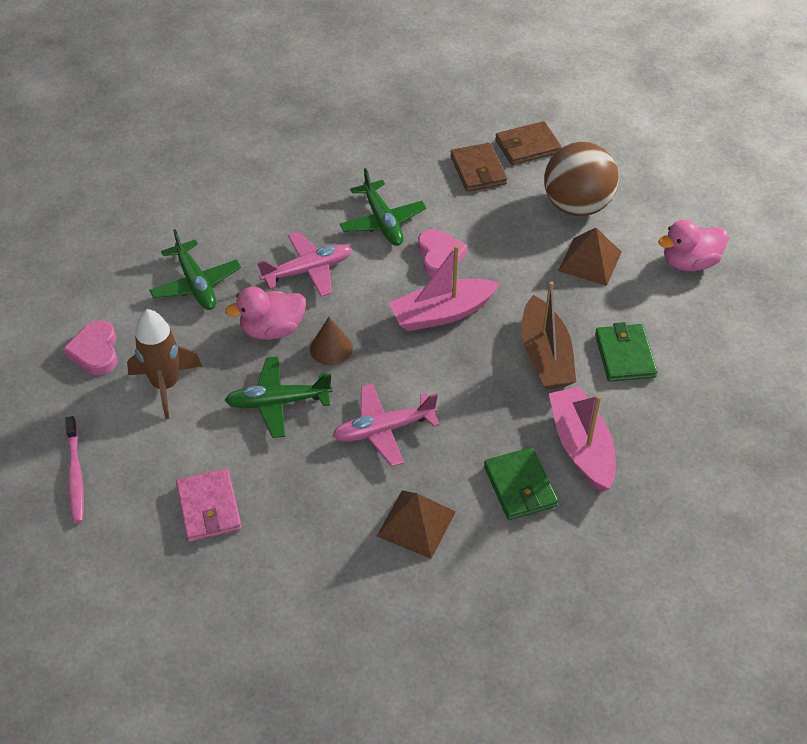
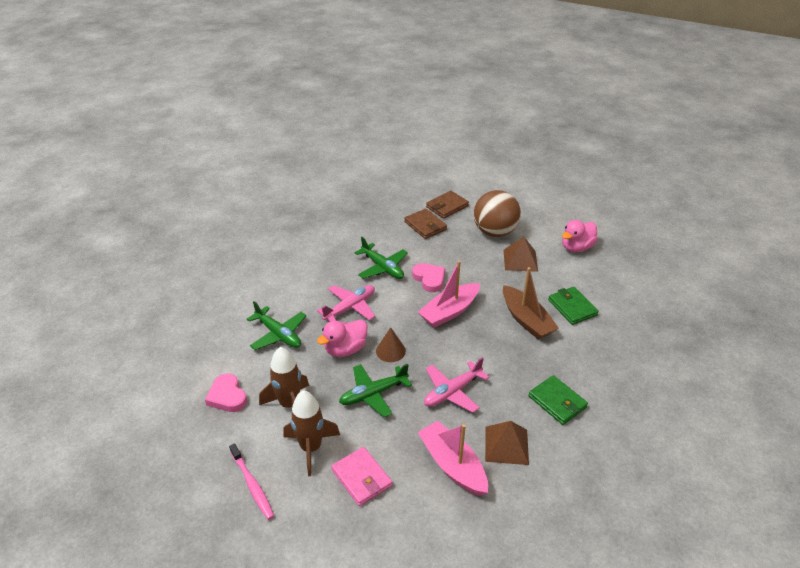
camera: 20 degrees left, 10 degrees down
(166, 450) = (311, 448): none -> brown rocket
(581, 446) = (579, 367): pink boat -> pink boat (452, 465)

